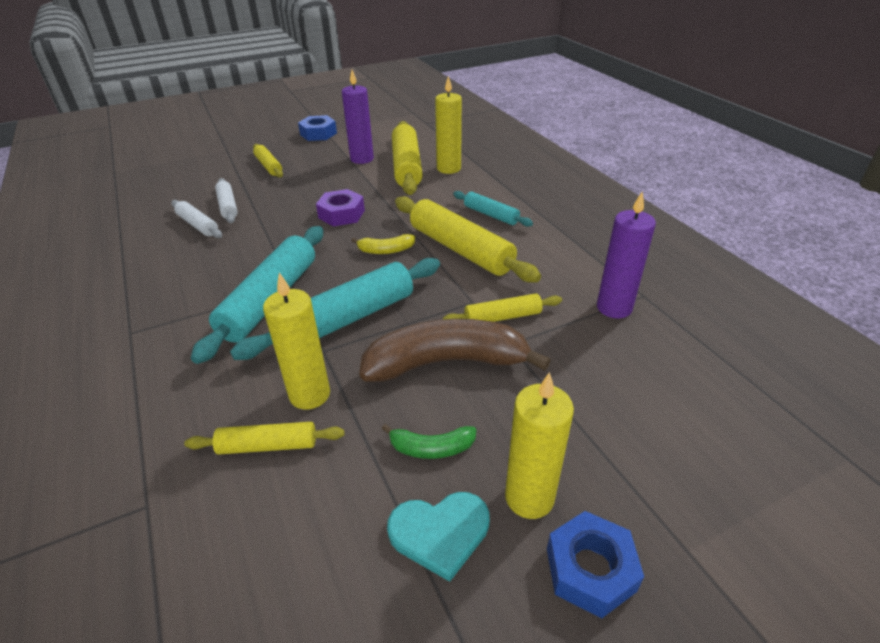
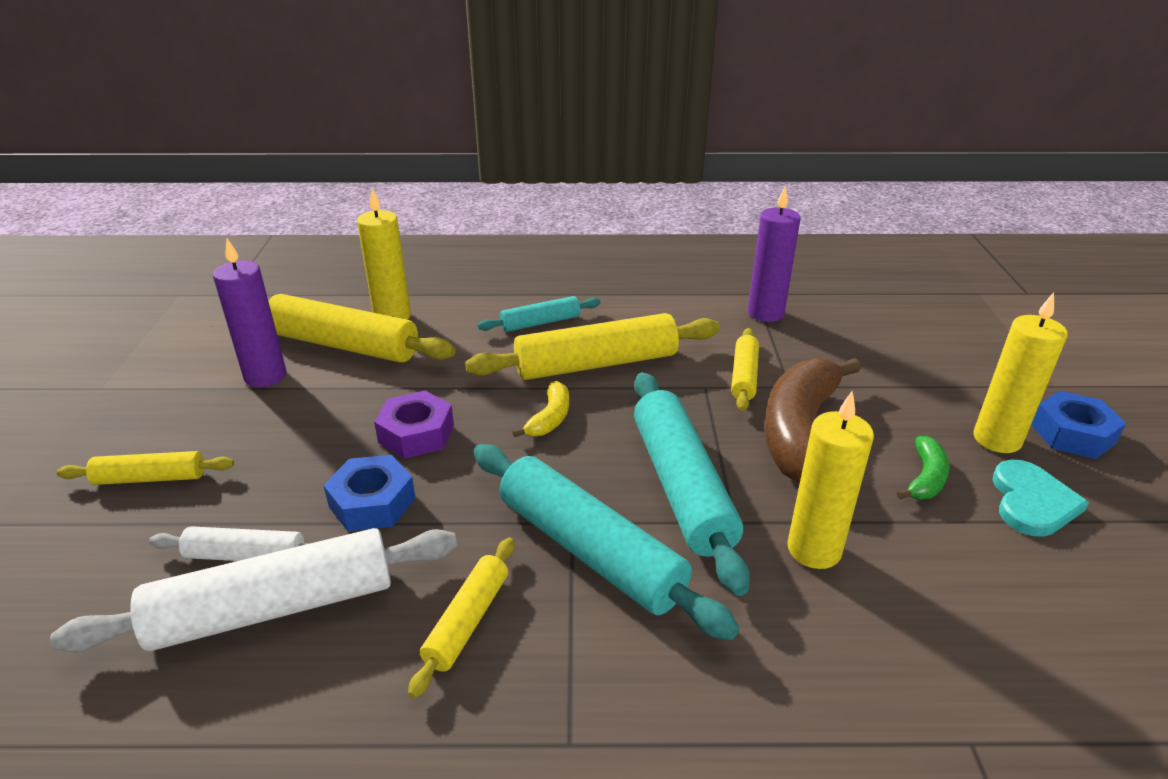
camera: 65 degrees left, 5 degrees down
(198, 225) = (274, 607): white rolling pin -> white rolling pin, size x1.87
(268, 445) = (892, 604): yellow rolling pin -> yellow rolling pin (467, 621)
(318, 134) = (104, 397): blue nut -> blue nut (372, 502)

